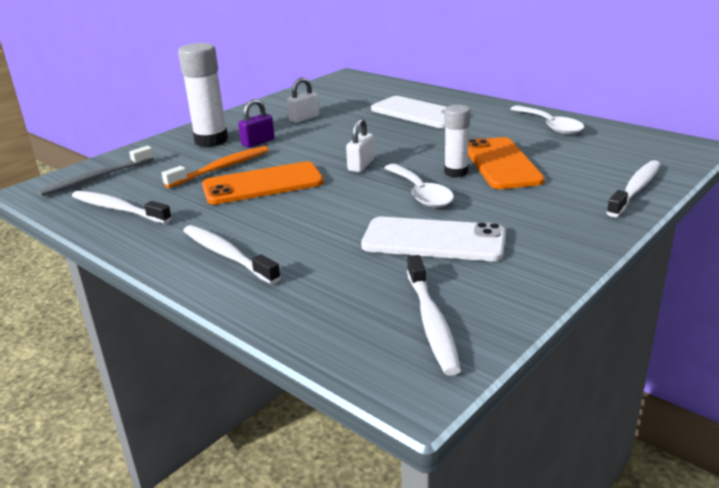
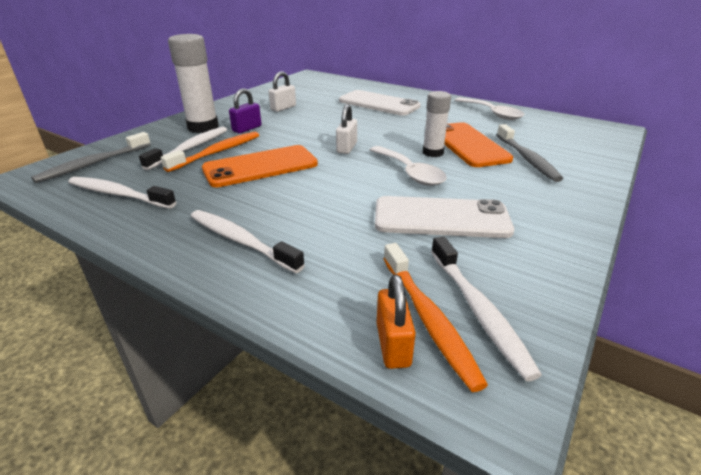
camera: 10 degrees left, 5 degrees up
(341, 343) = (393, 344): none -> orange padlock
(381, 326) = (428, 319): none -> orange toothbrush
(562, 180) = (527, 159): none -> grey toothbrush
(635, 189) = (591, 165): white toothbrush -> white toothbrush (190, 148)

